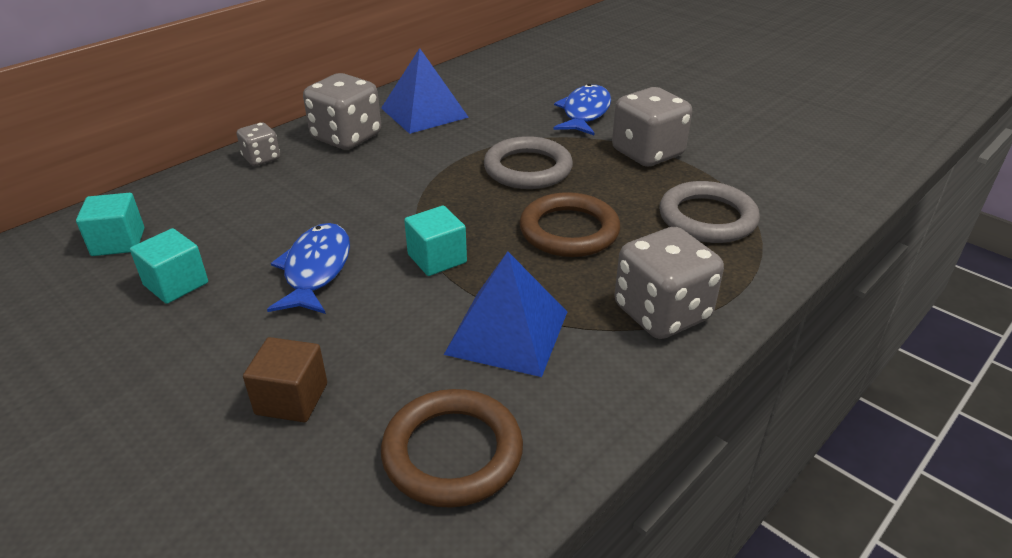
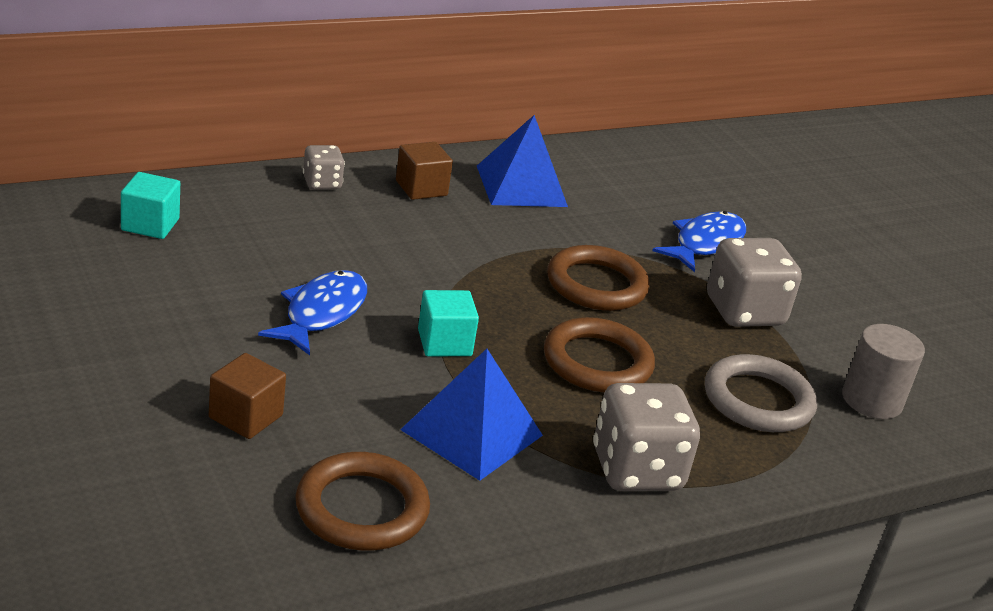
camera: 15 degrees right, 5 degrees down
(176, 284) = (187, 282): turquoise cube -> none
(346, 137) = (421, 188): grey dice -> brown cube
(528, 169) = (596, 285): grey ring -> brown ring
(783, 189) = (871, 400): none -> grey cylinder

